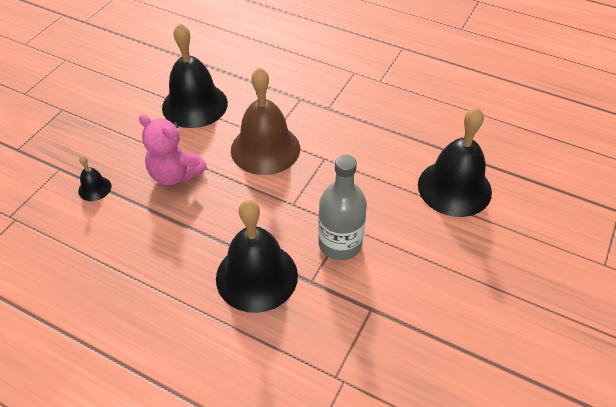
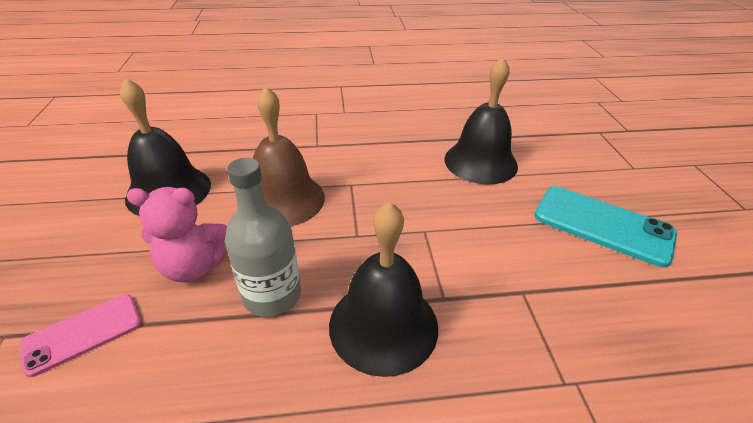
camera: 35 degrees left, 10 degrees down
(94, 188) = (83, 333): black bell -> pink phone
(340, 244) = (436, 248): grey bottle -> grey bottle (272, 295)
(499, 297) = (602, 225): none -> turquoise phone

